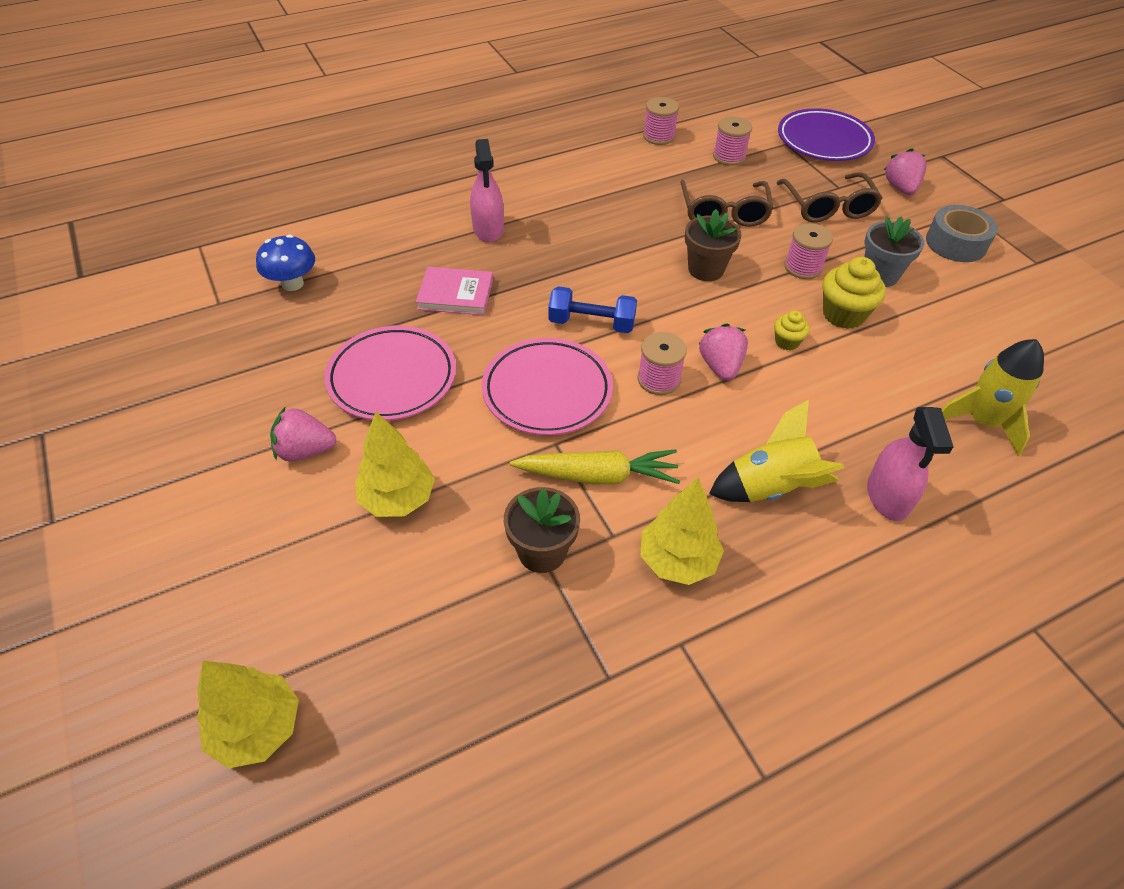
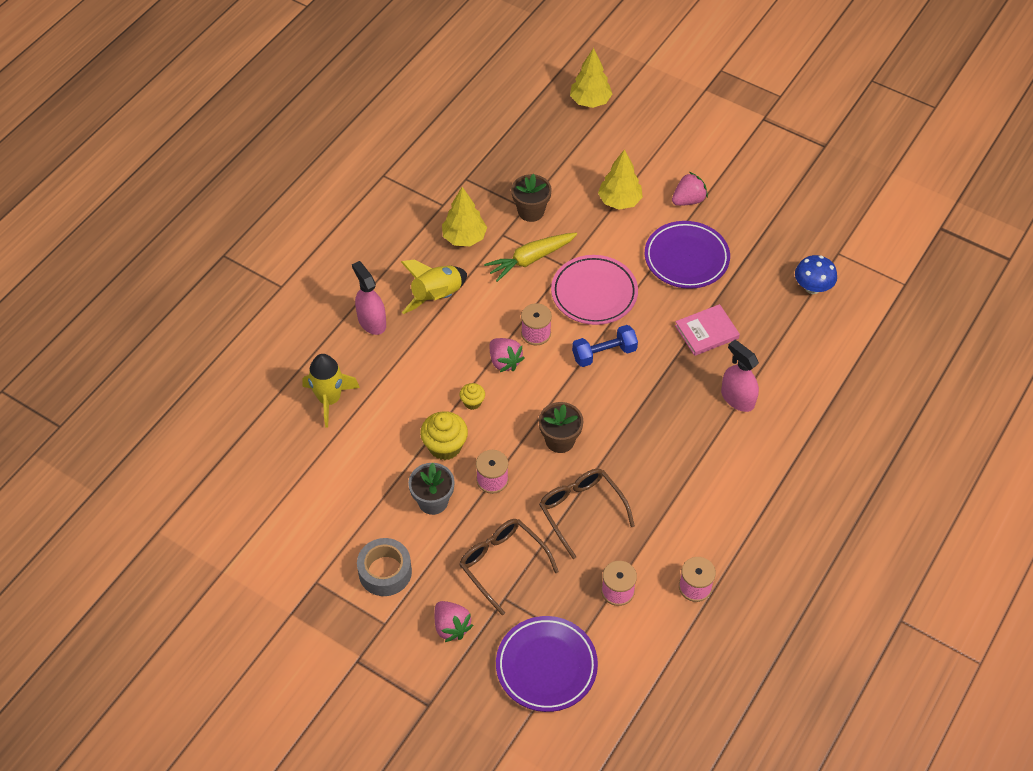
camera: 150 degrees right, 5 degrees up
(392, 378) = (686, 258): pink plate -> purple plate

